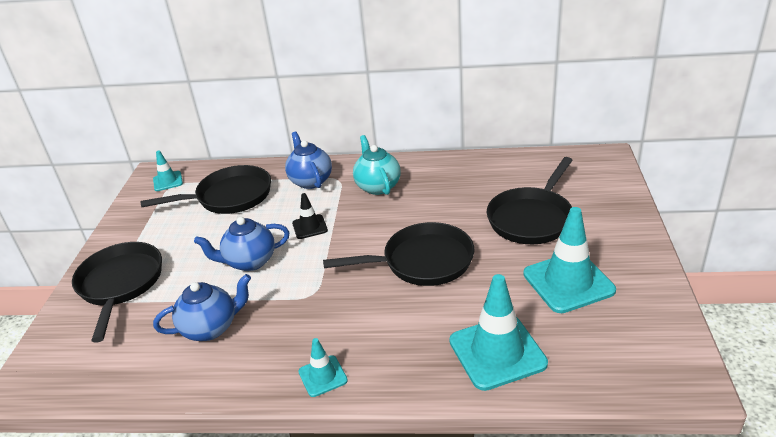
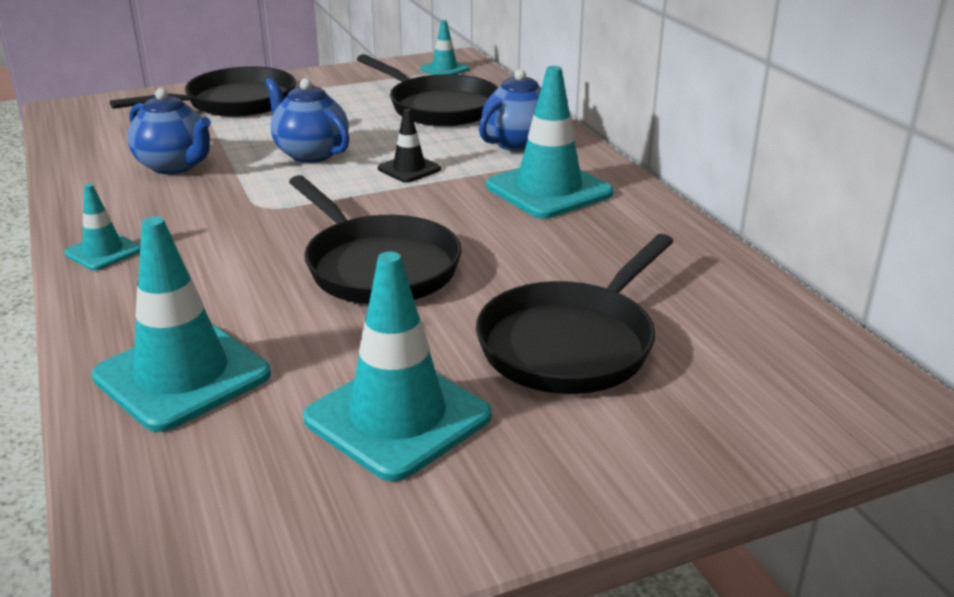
camera: 60 degrees right, 5 degrees down
(377, 186) = (549, 190): turquoise teapot -> turquoise traffic cone
(532, 218) = (571, 343): black pan -> black pan turned 60 degrees counterclockwise

